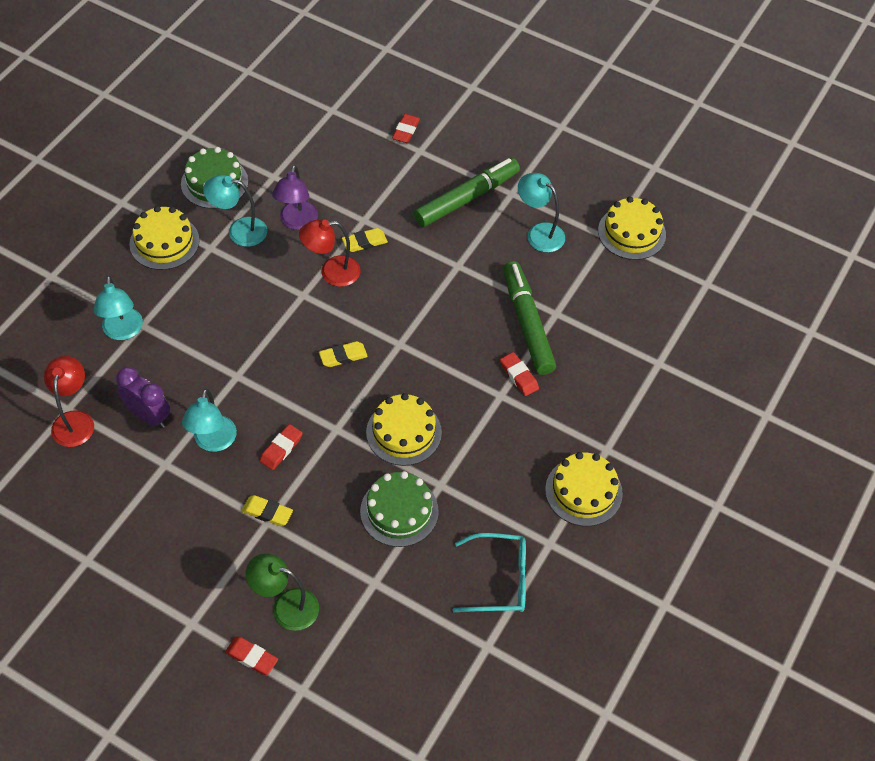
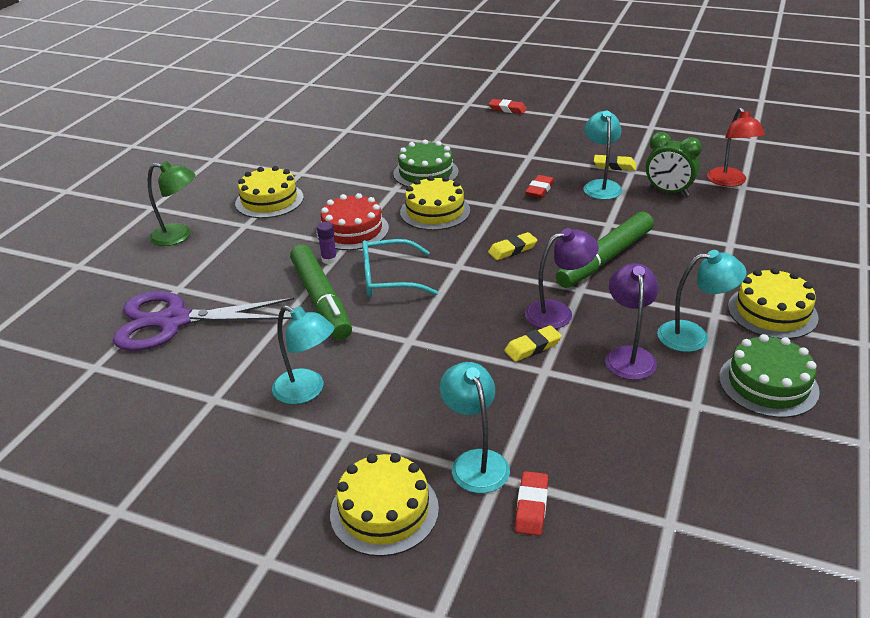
camera: 175 degrees right, 20 degrees down
(123, 331) = (744, 237): turquoise lamp -> turquoise lamp (475, 462)
(149, 416) = (668, 192): purple clock -> green clock
(267, 512) = (531, 160): yellow eraser -> yellow eraser (614, 166)
(286, 606) = (494, 127): green lamp -> green lamp (179, 236)
(331, 272) = (558, 312): red lamp -> purple lamp
(466, 198) = (412, 418): green marker -> green marker (605, 259)
(493, 417) = (352, 230): none -> red cake
(499, 579) = (339, 154): turquoise glasses -> turquoise glasses (388, 278)
(519, 376) = (329, 259): red eraser -> purple glue stick
(631, 233) = (178, 410): yellow cake -> yellow cake (384, 510)
(653, 322) = (174, 321): none -> purple scissors

